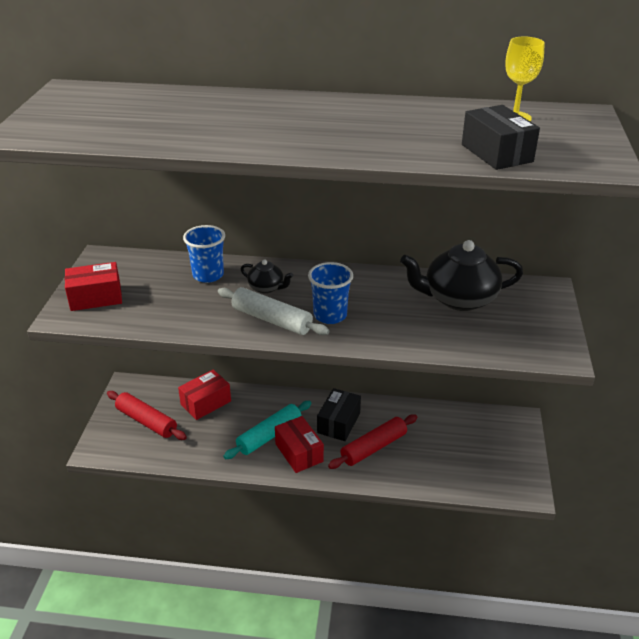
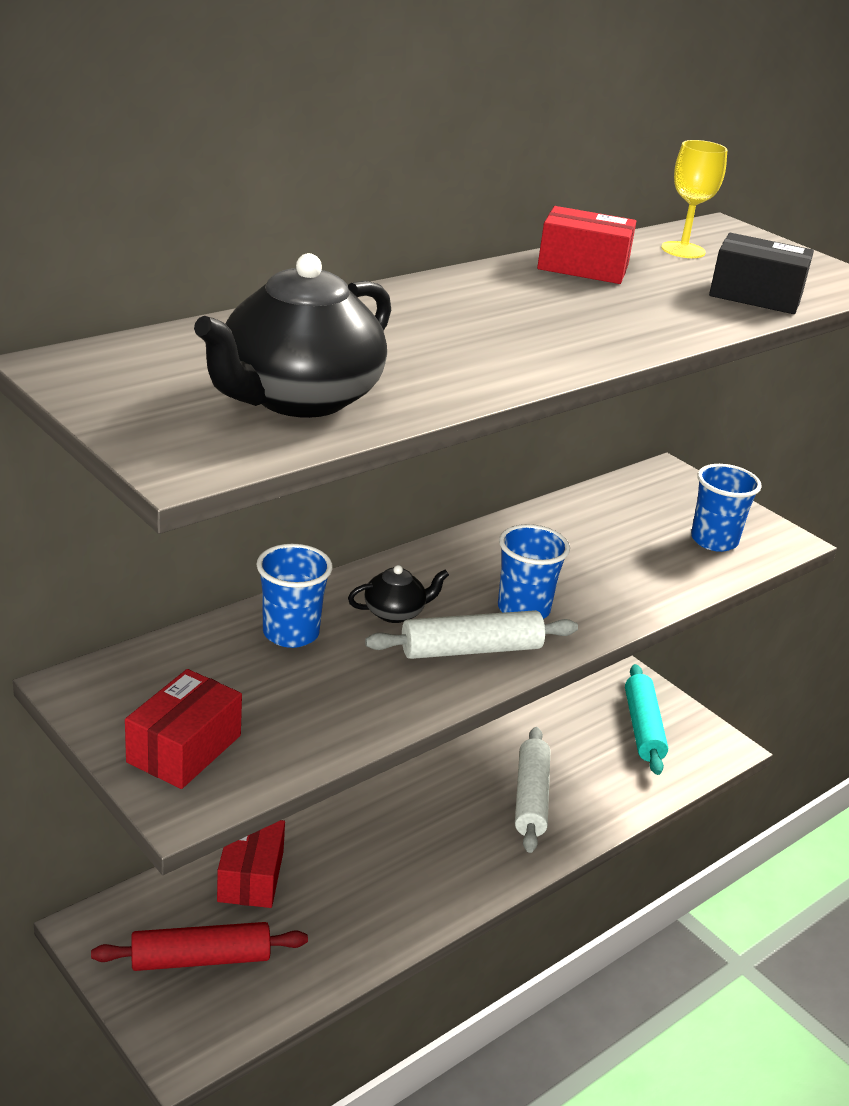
camera: 50 degrees left, 5 degrees down
(269, 435) = (396, 863): turquoise rolling pin -> turquoise rolling pin (643, 728)
(299, 452) = (460, 860): red box -> red box (583, 267)
(338, 423) = (454, 793): black box -> none
(373, 447) = (530, 798): red rolling pin -> white rolling pin
(458, 299) = (613, 524): black teapot -> black teapot (298, 399)
(508, 334) = (714, 540): none -> blue cup

